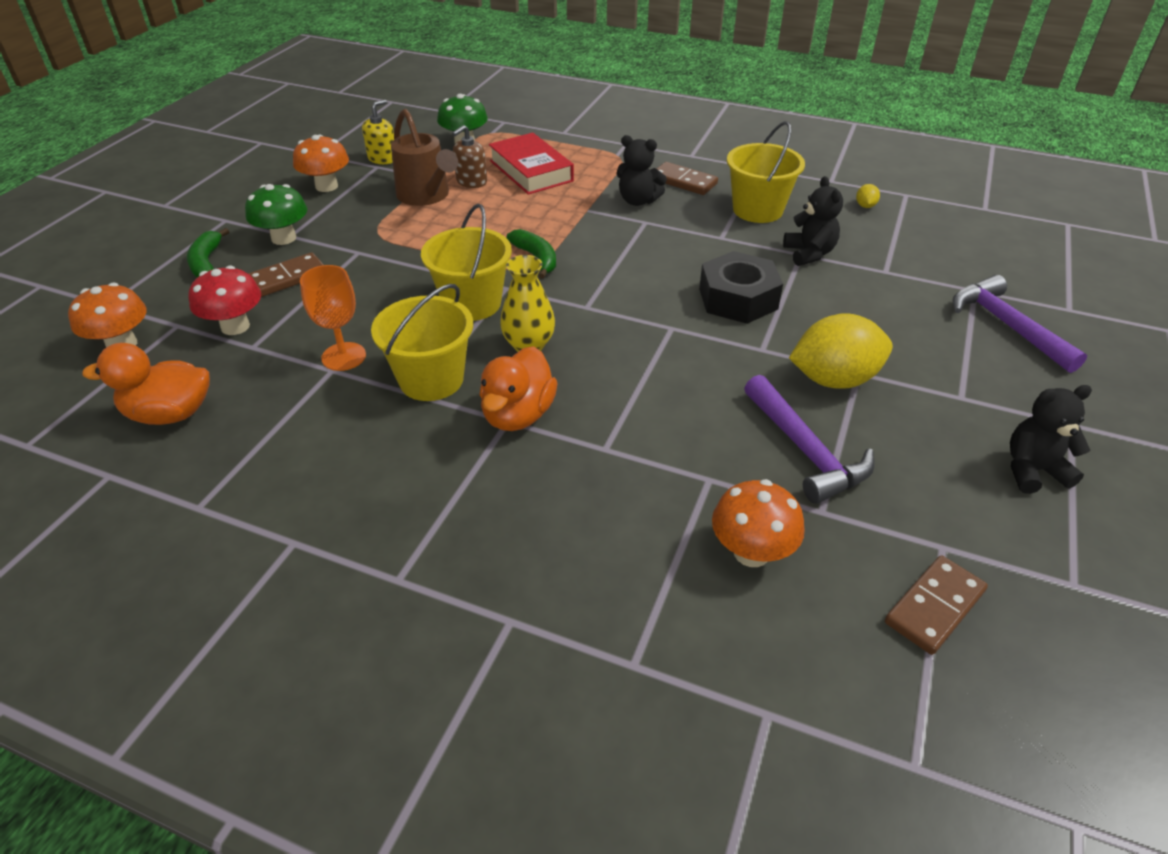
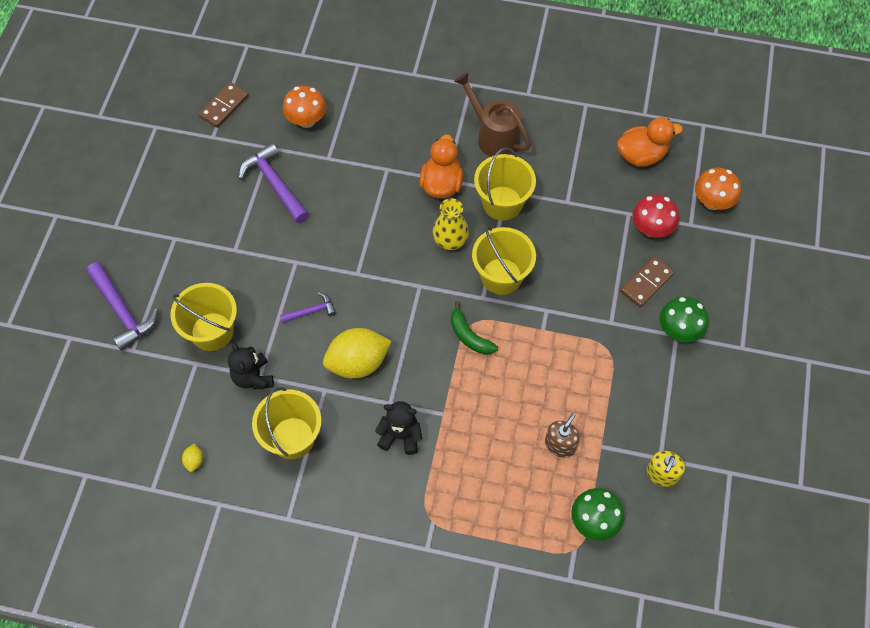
camera: 170 degrees right, 20 degrees up
(207, 262) = (717, 291): green banana -> none
(326, 186) = (688, 414): orange mushroom -> none
(343, 356) = (565, 213): orange goblet -> none
(426, 196) = (591, 411): brown watering can -> brown watering can (493, 136)
(531, 171) = (510, 474): red book -> none
(684, 181) = (361, 478): brown domino -> none
(738, 299) = (311, 311): black nut -> purple hammer
(834, 379) = (251, 241): yellow lemon -> yellow lemon (358, 363)
(871, 295) = (212, 331): none -> yellow bucket
(1033, 470) = (150, 189): black teddy bear -> none

